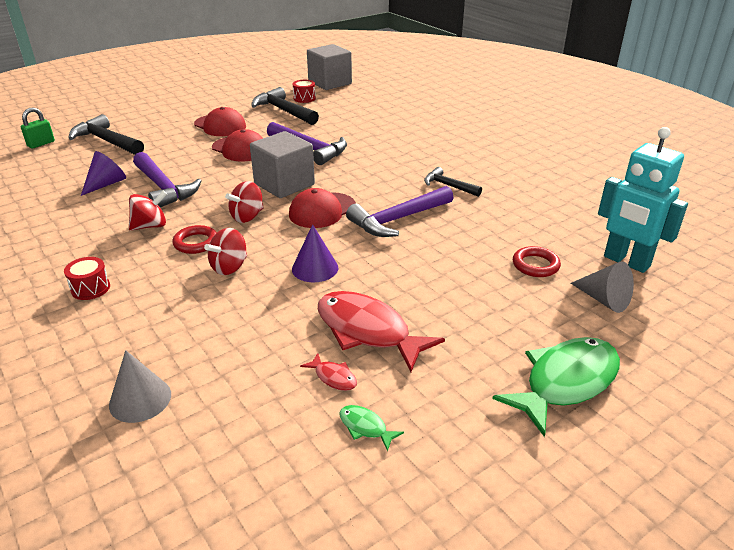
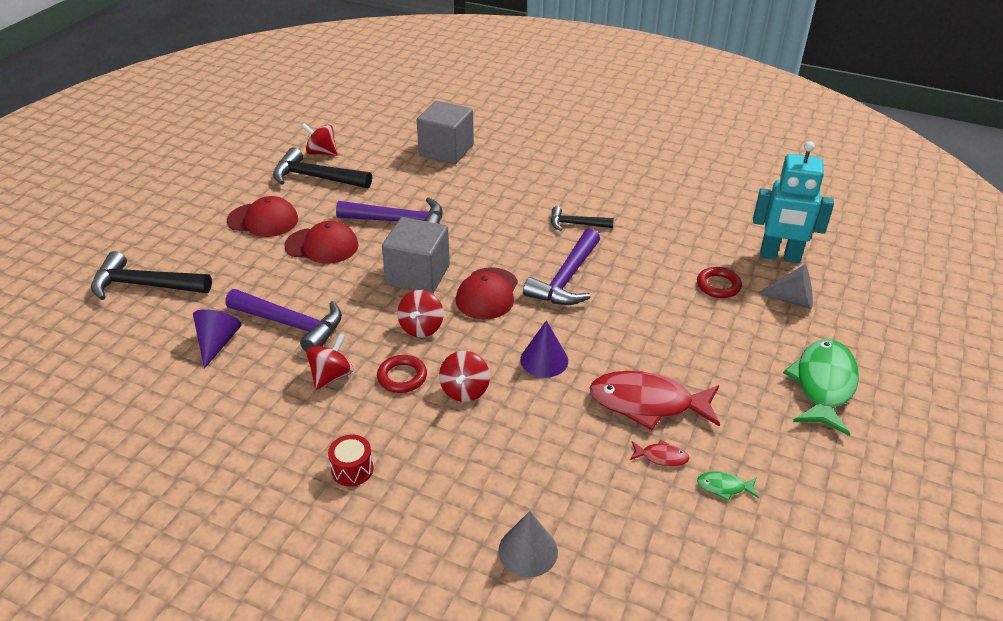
camera: 30 degrees left, 5 degrees up
(41, 144) = (59, 317): green padlock -> none
(304, 98) = (321, 153): red drum -> red spinning top
(330, 83) = (328, 121): grey cube -> grey cube (446, 150)

